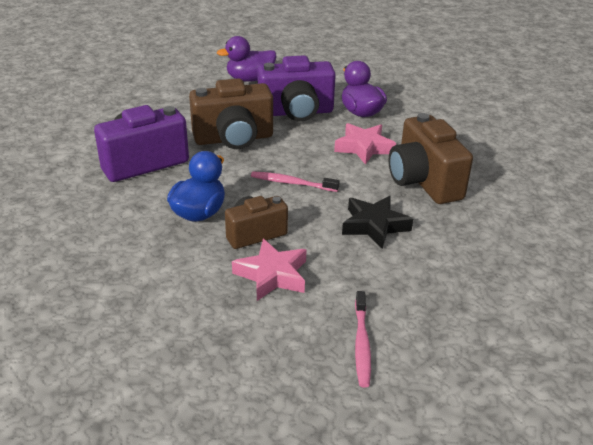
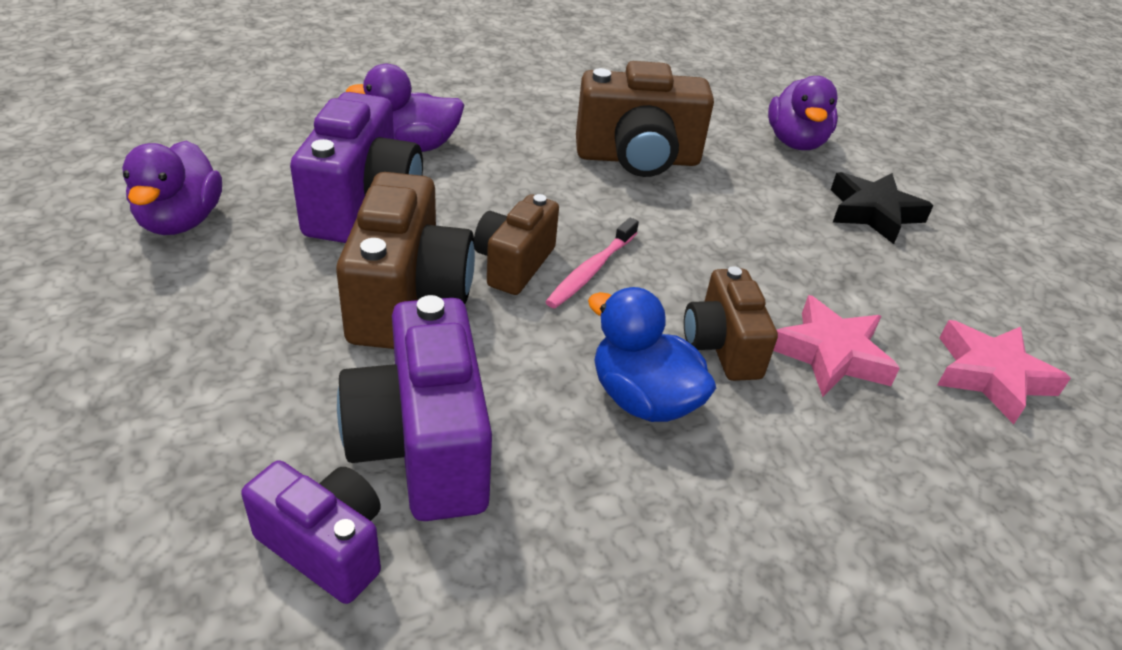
camera: 75 degrees left, 5 degrees up
(86, 154) = (325, 546): none -> purple camera
(280, 160) = (514, 264): none -> brown camera
(362, 344) = (974, 313): pink toothbrush -> none
(364, 147) = (521, 176): pink star -> pink star (990, 376)
(374, 225) = (729, 229): black star -> black star (873, 213)
(523, 246) = (795, 142): none -> purple duck

